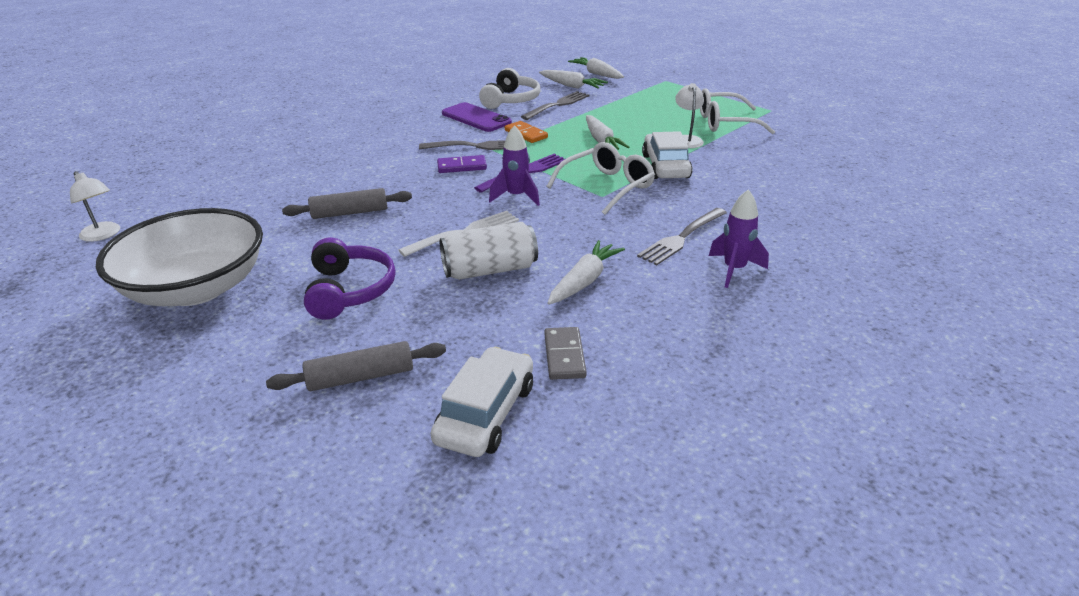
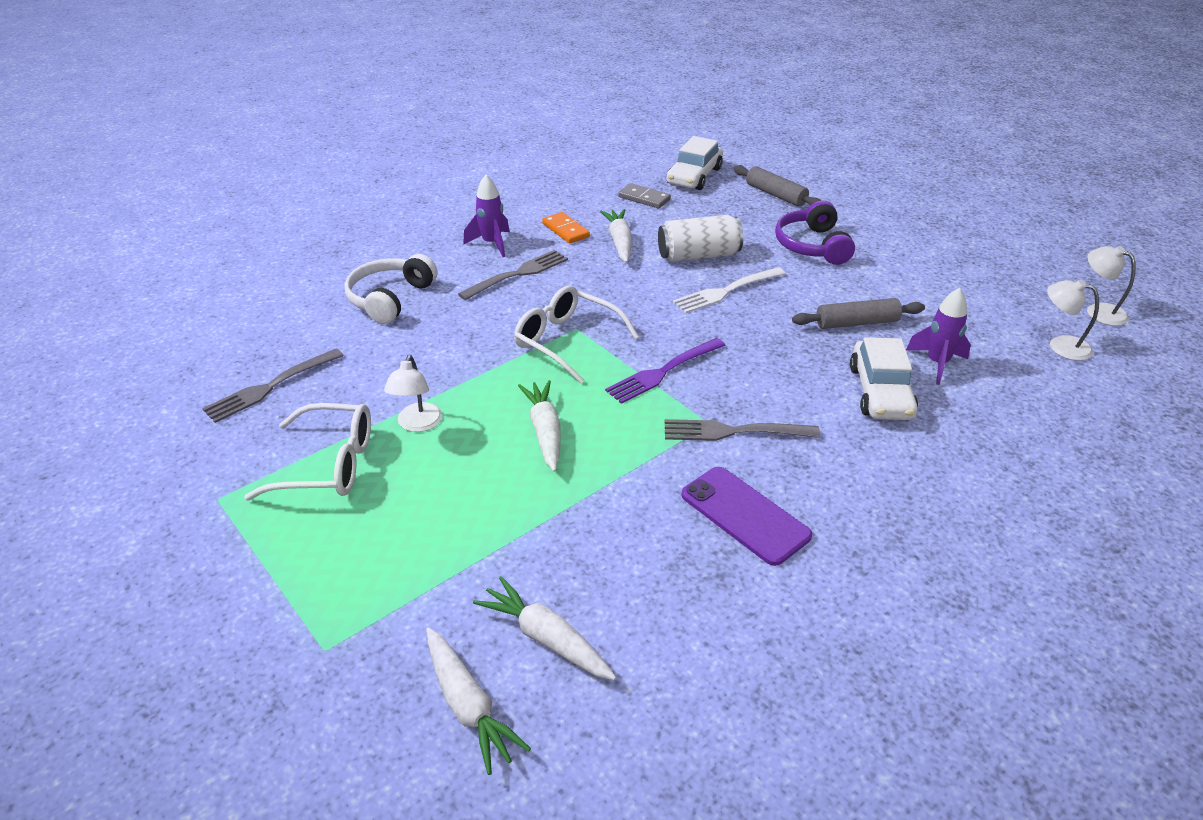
camera: 175 degrees left, 5 degrees up
(181, 205) = (1060, 346): none -> white lamp
(196, 288) = (943, 254): white bowl -> none
(361, 377) = (775, 195): grey rolling pin -> grey rolling pin turned 60 degrees clockwise
(462, 166) = (747, 389): purple domino -> none
(511, 100) = (683, 580): white headphones -> white headphones (390, 298)
(516, 197) = (674, 333): purple rocket -> purple rocket (937, 364)
(526, 134) = (658, 457): orange domino -> orange domino (566, 230)
(557, 105) = (592, 551): grey fork -> grey fork (270, 387)
(564, 356) = (644, 198): grey domino -> grey domino turned 60 degrees counterclockwise
(584, 281) = (619, 242): white carrot -> white carrot turned 135 degrees clockwise
(607, 187) = (567, 341): white glasses -> white glasses turned 75 degrees clockwise
(665, 166) = (480, 370): white car -> white car (880, 392)

